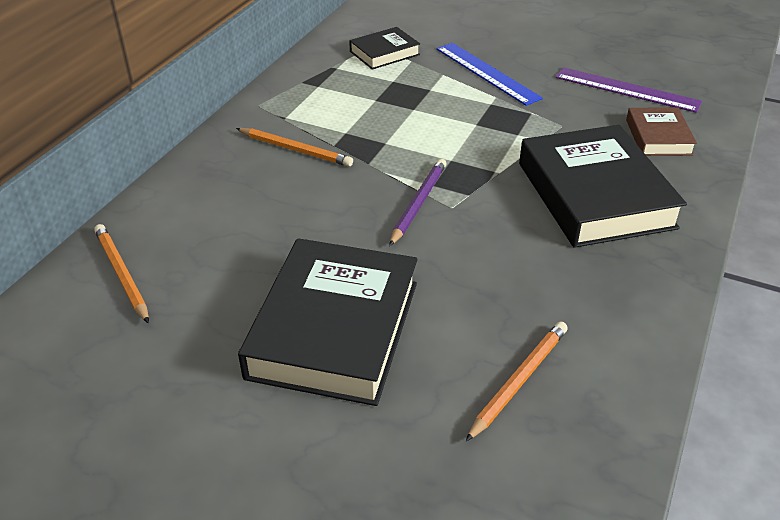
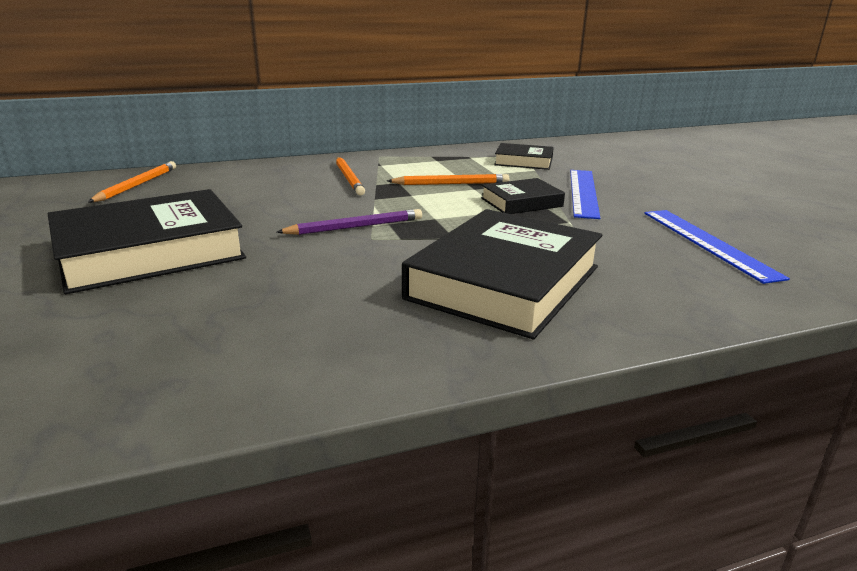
camera: 45 degrees right, 15 degrees down
(470, 107) = (521, 202): none -> black book
(519, 381) = (158, 339): orange pencil -> orange pencil (451, 184)
(627, 89) = (708, 243): purple ruler -> blue ruler
(658, 137) = (669, 280): brown book -> none

